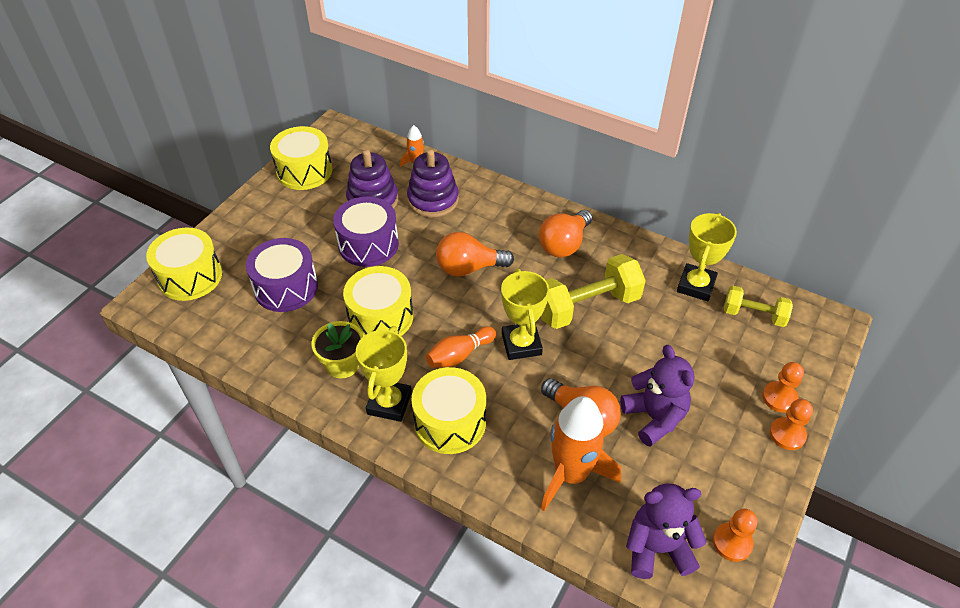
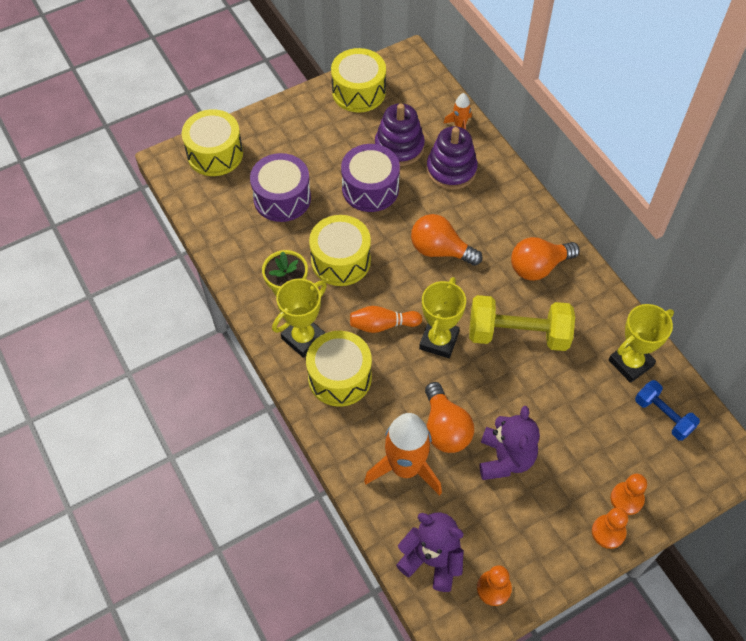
camera: 30 degrees right, 10 degrees up
(753, 315) = (663, 416): yellow dumbbell -> blue dumbbell

